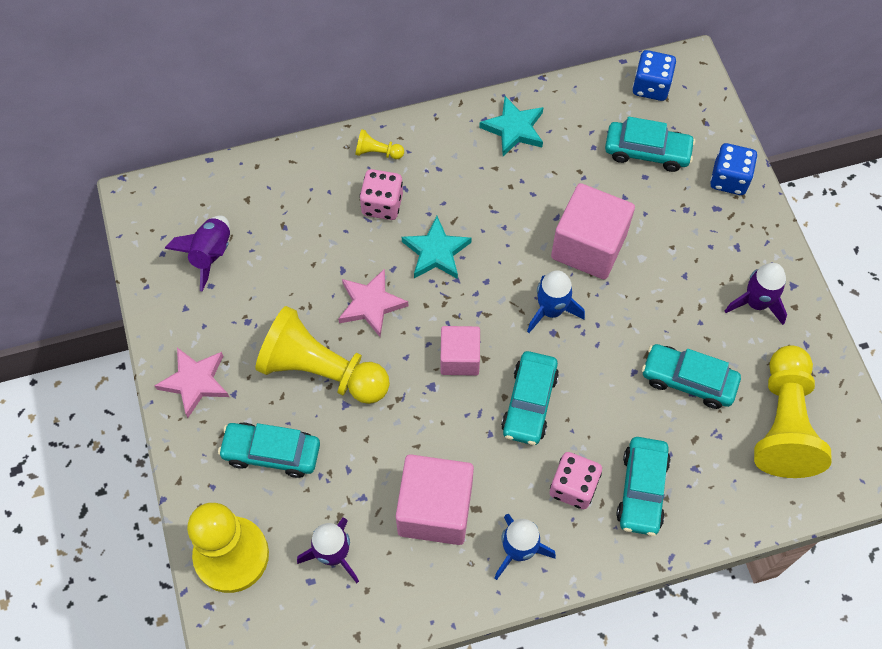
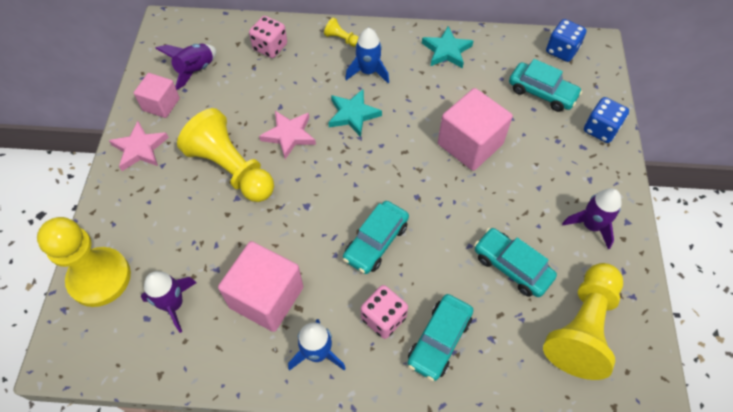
camera: 20 degrees right, 5 degrees down
(271, 453) = (167, 214): turquoise car -> none
(382, 204) = (329, 72): pink dice -> pink dice (270, 47)
(459, 358) = (337, 192): pink cube -> pink cube (161, 104)
(551, 310) = (422, 180): blue rocket -> blue rocket (368, 71)

